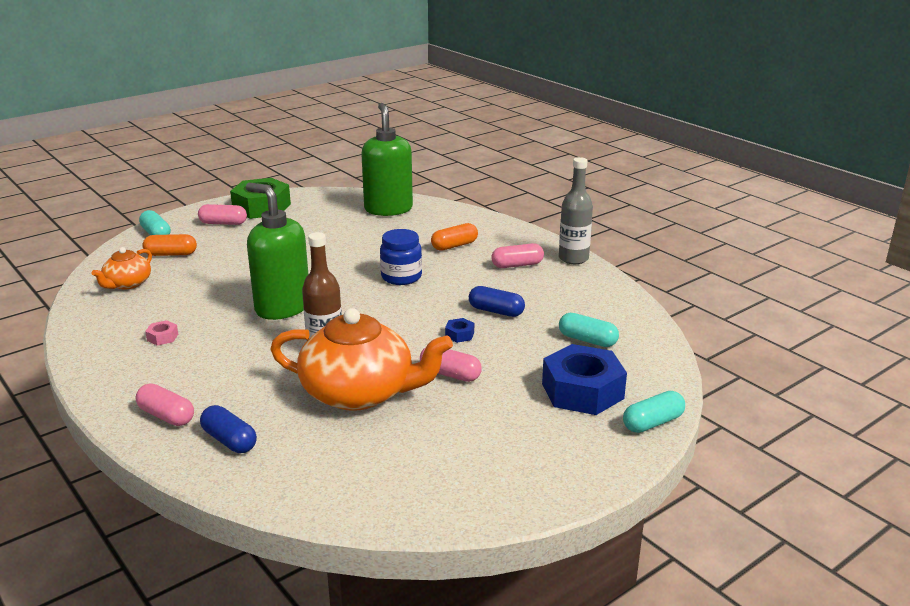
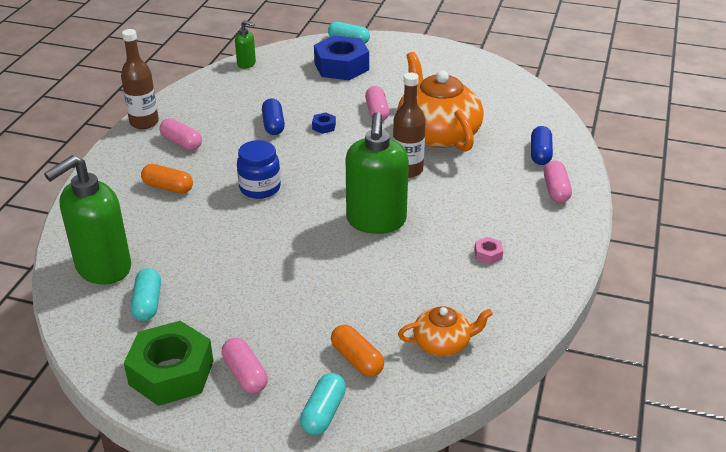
camera: 125 degrees left, 10 degrees up
(573, 258) = (144, 122): grey bottle -> brown bottle
(587, 340) = (277, 81): turquoise capsule -> turquoise capsule (148, 303)
(649, 335) = (246, 64): none -> green soap dispenser

